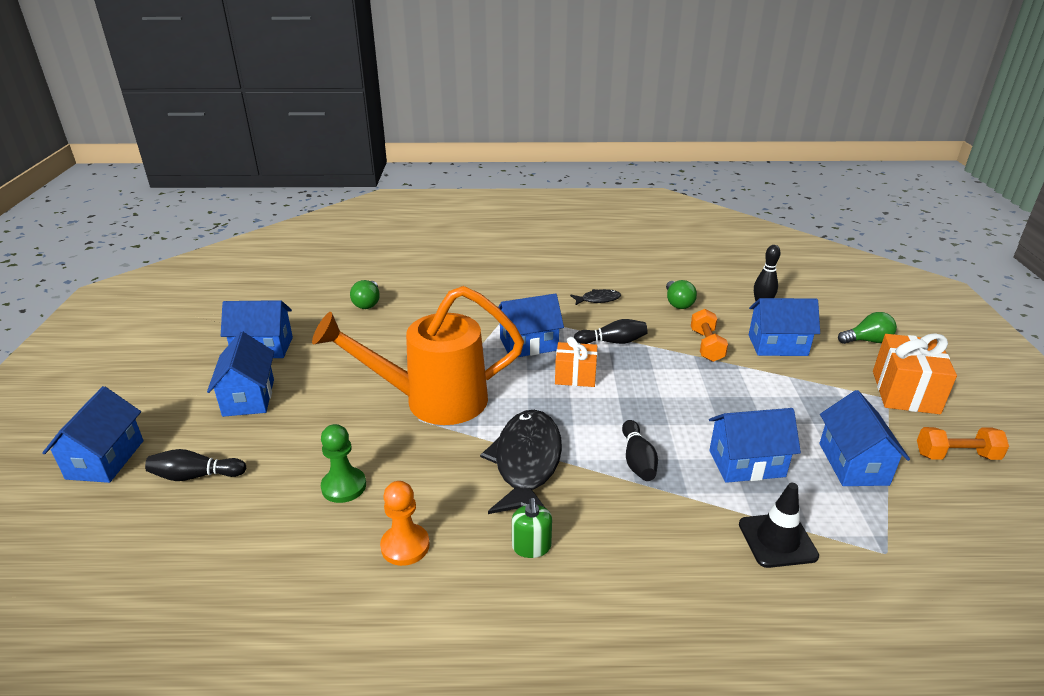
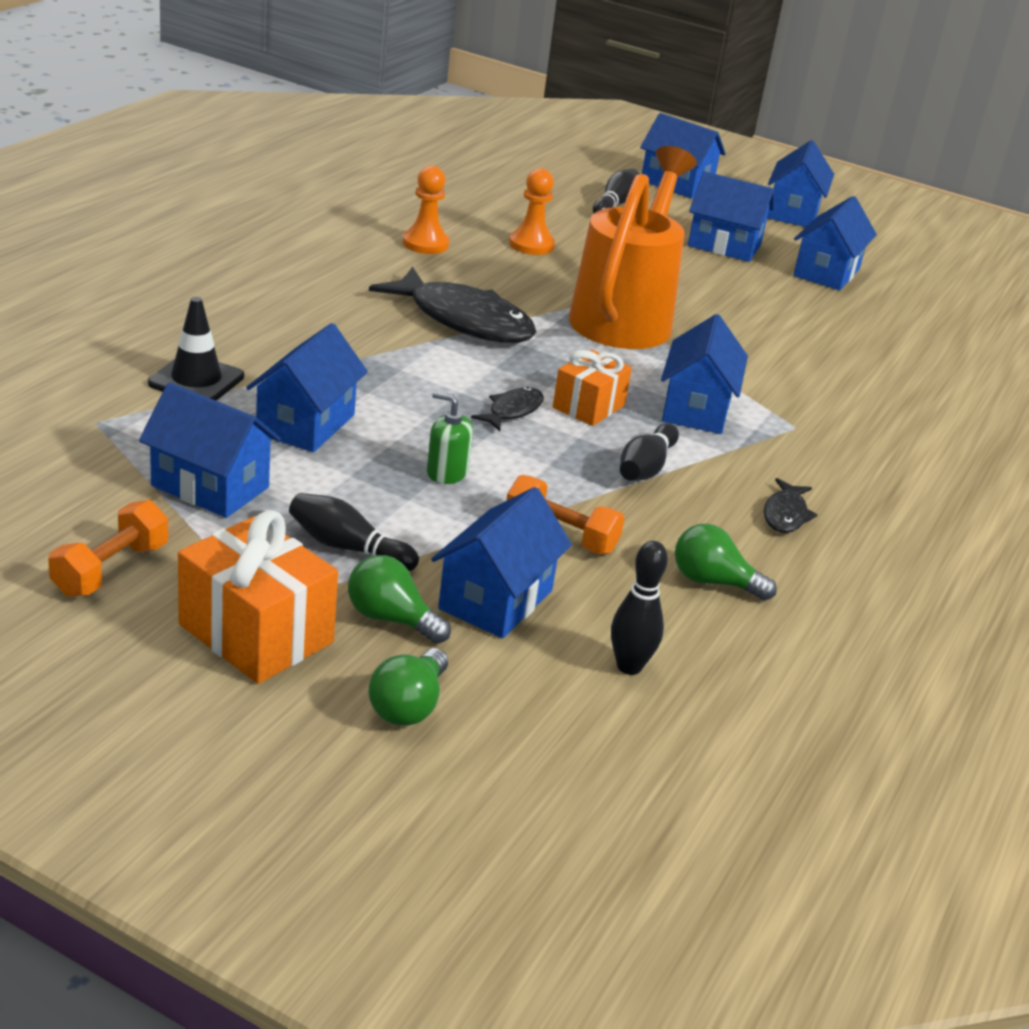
camera: 115 degrees right, 0 degrees up
(139, 386) = (793, 213): none -> blue house
(344, 486) = (531, 245): green pawn -> orange pawn
(368, 303) = (902, 351): green light bulb -> green light bulb (391, 619)
(531, 546) = (355, 283): green soap dispenser -> green soap dispenser (446, 472)
(618, 398) = (512, 411): none -> black fish
(637, 460) = (394, 371): black bowling pin -> black bowling pin (348, 548)

